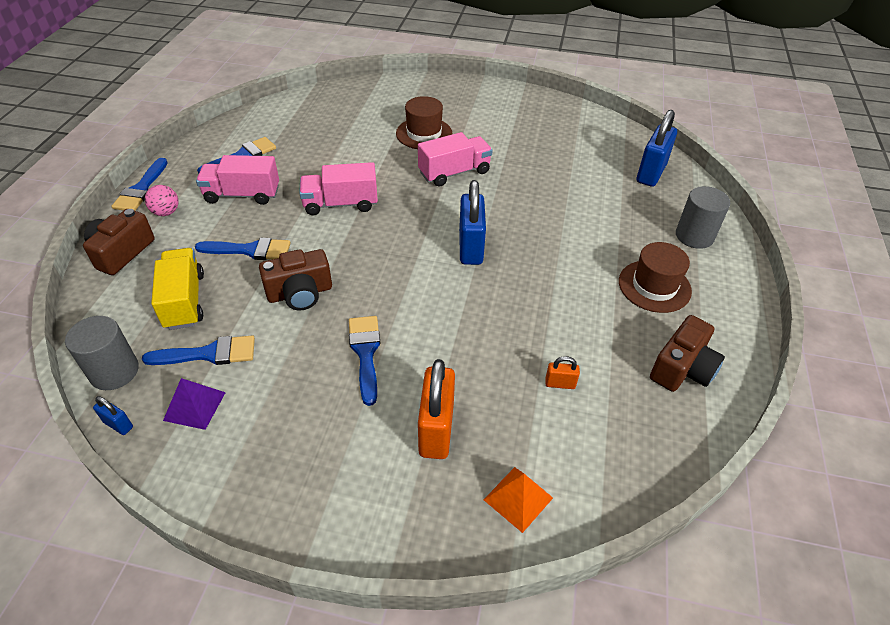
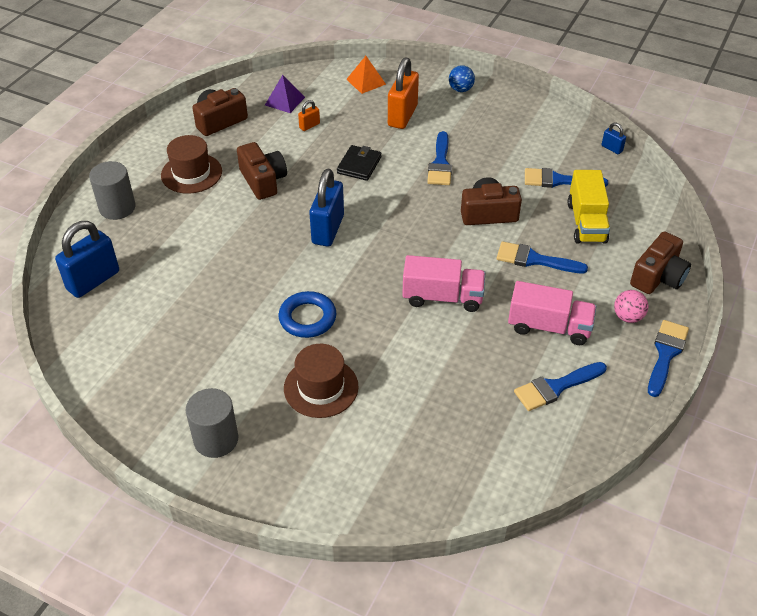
camera: 165 degrees left, 0 degrees up
(114, 371) = (626, 179): grey cylinder -> grey cylinder (216, 439)
(194, 406) = (562, 151): purple pyramid -> purple pyramid (285, 101)
(354, 513) = (460, 89): none -> blue ball
(454, 172) = (307, 318): pink truck -> blue ring
(468, 331) = (359, 165): none -> black wallet
(560, 384) = (309, 126): orange padlock -> orange padlock turned 60 degrees counterclockwise
(569, 291) = (263, 181): none -> brown camera

